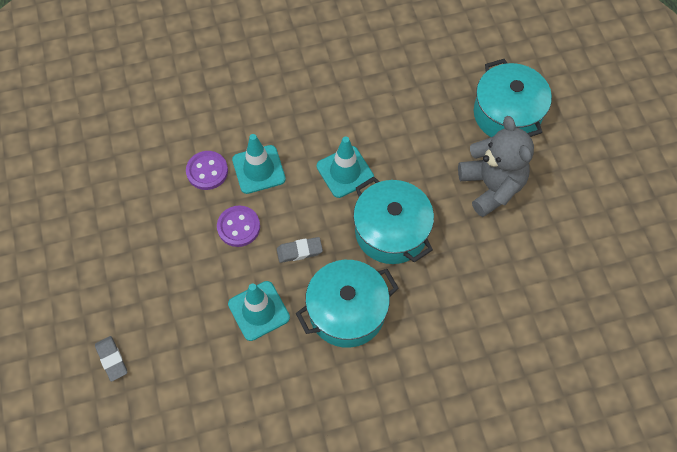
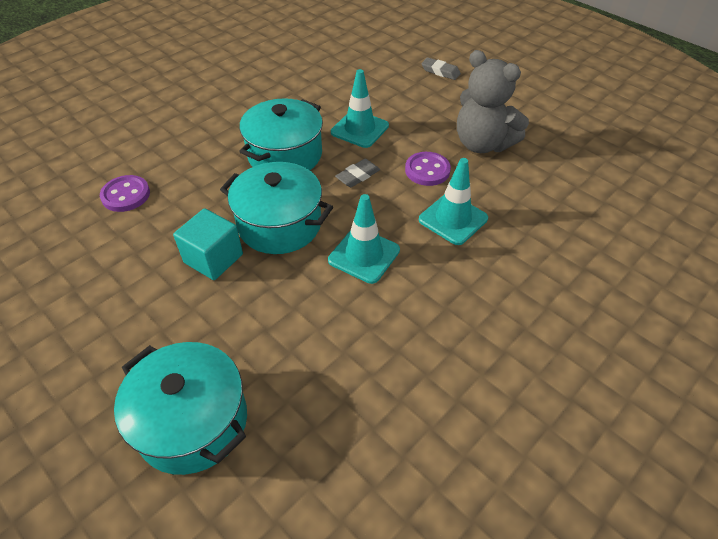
camera: 150 degrees right, 15 degrees down
(207, 171) = (499, 197): purple button -> purple button (126, 195)
(455, 224) = (213, 258): none -> turquoise cube
(491, 186) = (184, 315): grey teddy bear -> grey teddy bear (482, 144)

